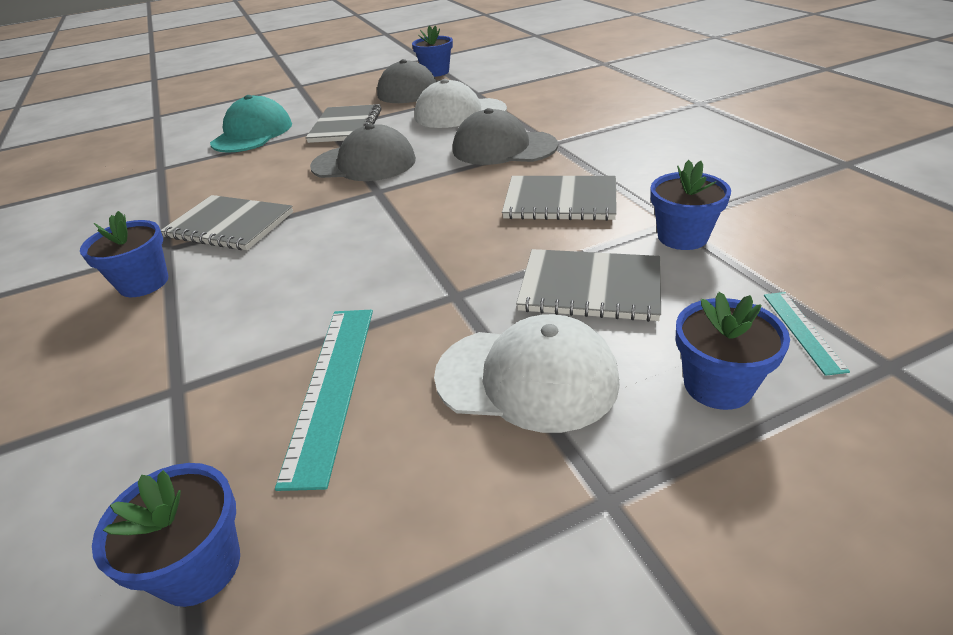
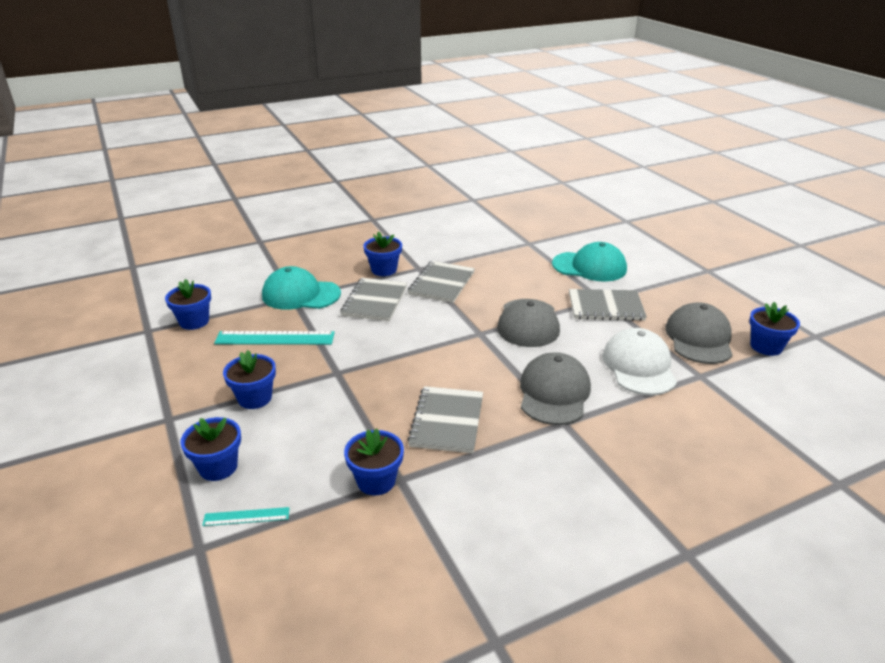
camera: 85 degrees right, 5 degrees down
(172, 378) = (301, 294): none -> turquoise cap
(527, 378) = (255, 398): white cap -> blue flower pot
(590, 287) = (326, 427): grey notebook -> grey notebook (375, 301)

